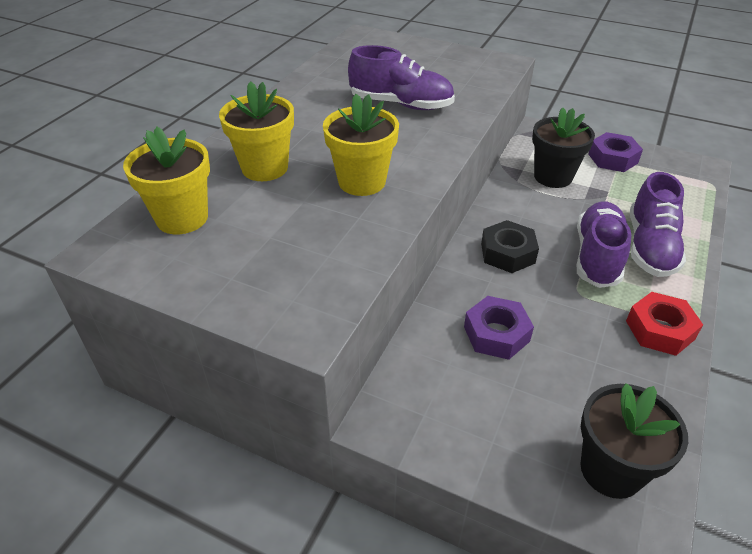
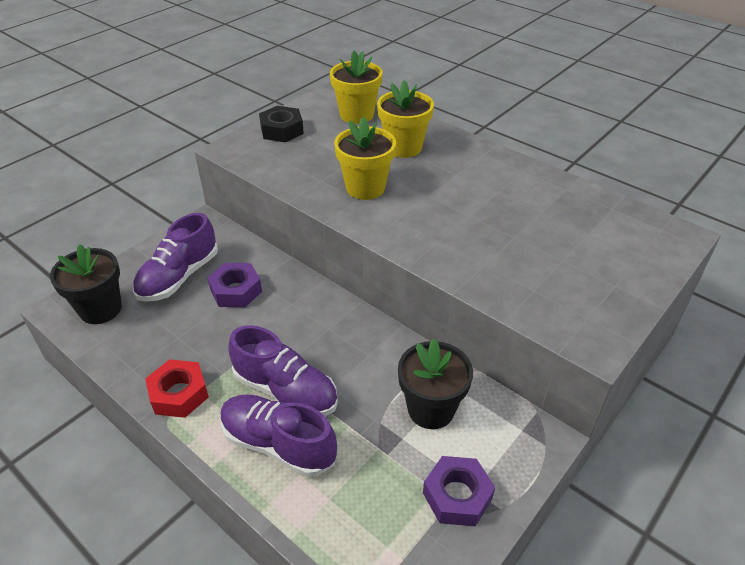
camera: 105 degrees right, 0 degrees up
(401, 104) = (492, 231): purple shoe -> purple shoe (179, 277)
(507, 253) = (319, 326): black nut -> black nut (282, 130)

